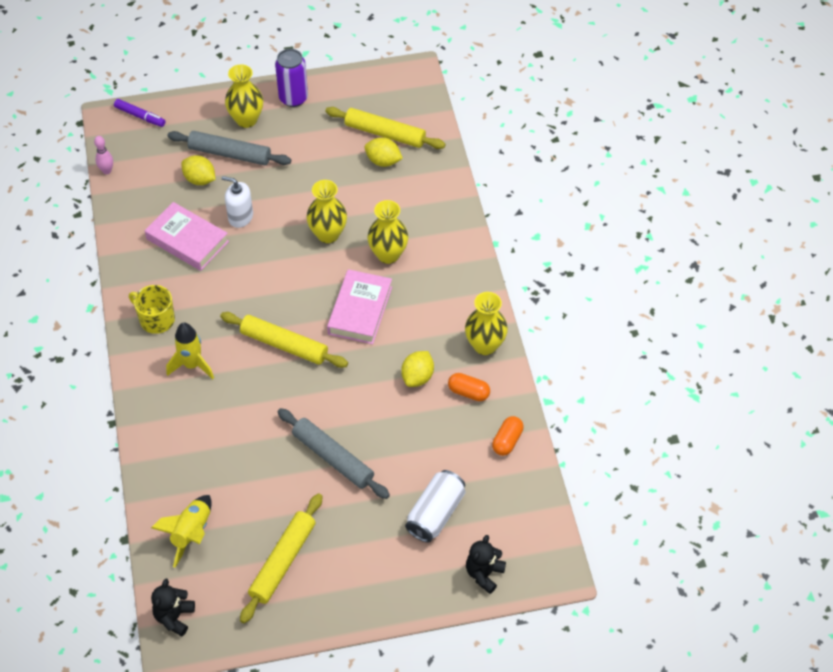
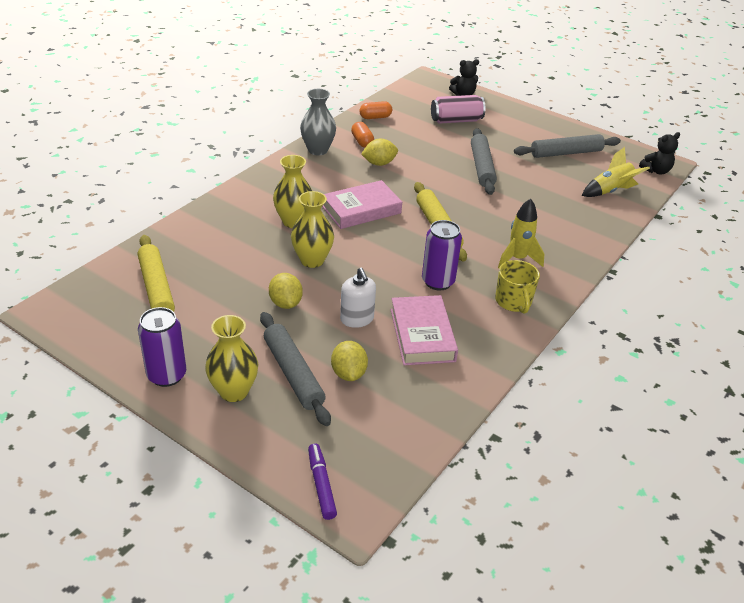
camera: 135 degrees left, 15 degrees down
(107, 171) = (423, 453): pink bowling pin -> none
(225, 291) = (438, 281): none -> purple can
(283, 561) = (566, 153): yellow rolling pin -> grey rolling pin
(383, 161) = (194, 272): yellow lemon -> yellow lemon (285, 303)
(435, 514) = (456, 120): white can -> pink can
(485, 345) = (318, 150): yellow vase -> grey vase

